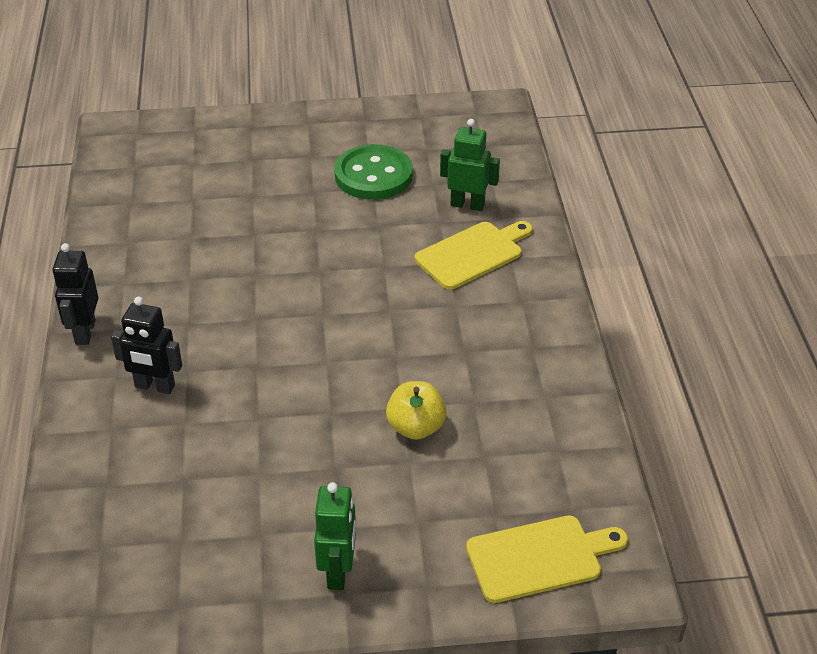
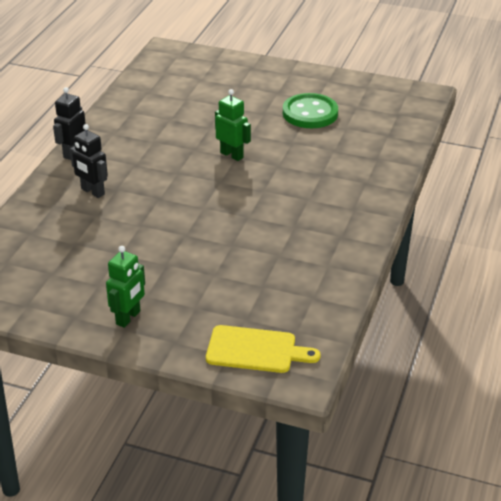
camera: 25 degrees right, 5 degrees down
(416, 427) = (231, 258): yellow apple -> none
(467, 205) = (360, 145): green robot -> green robot (232, 155)
(472, 254) = (341, 174): yellow cutting board -> none

